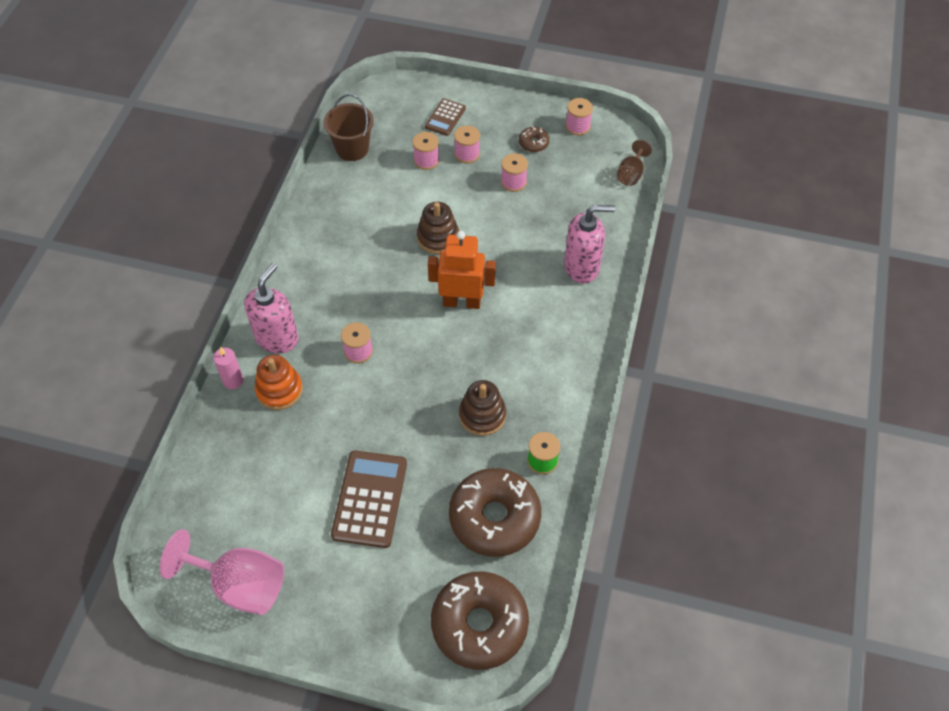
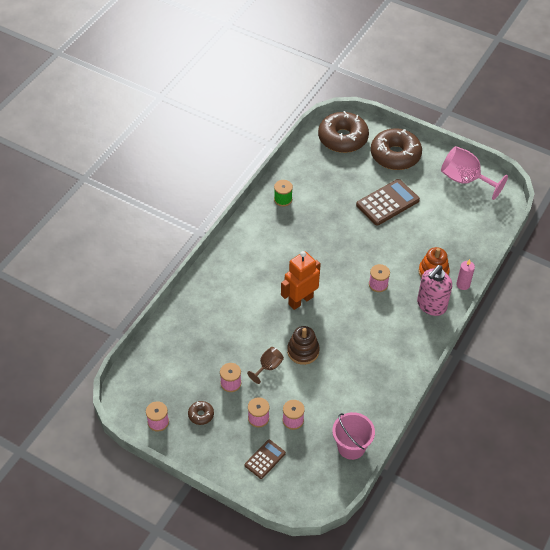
camera: 165 degrees left, 5 degrees down
(352, 149) = (351, 447): brown bucket -> pink bucket
(370, 499) = (387, 203): brown calculator -> brown calculator turned 150 degrees counterclockwise
(462, 302) = (300, 300): orange robot -> orange robot turned 120 degrees clockwise
(482, 415) = (309, 230): brown stacking toy -> none
(494, 518) = (320, 179): brown donut -> brown donut (395, 155)
(582, 267) = (209, 305): pink soap dispenser -> none
(631, 174) = (138, 368): brown goblet -> brown goblet (268, 367)

